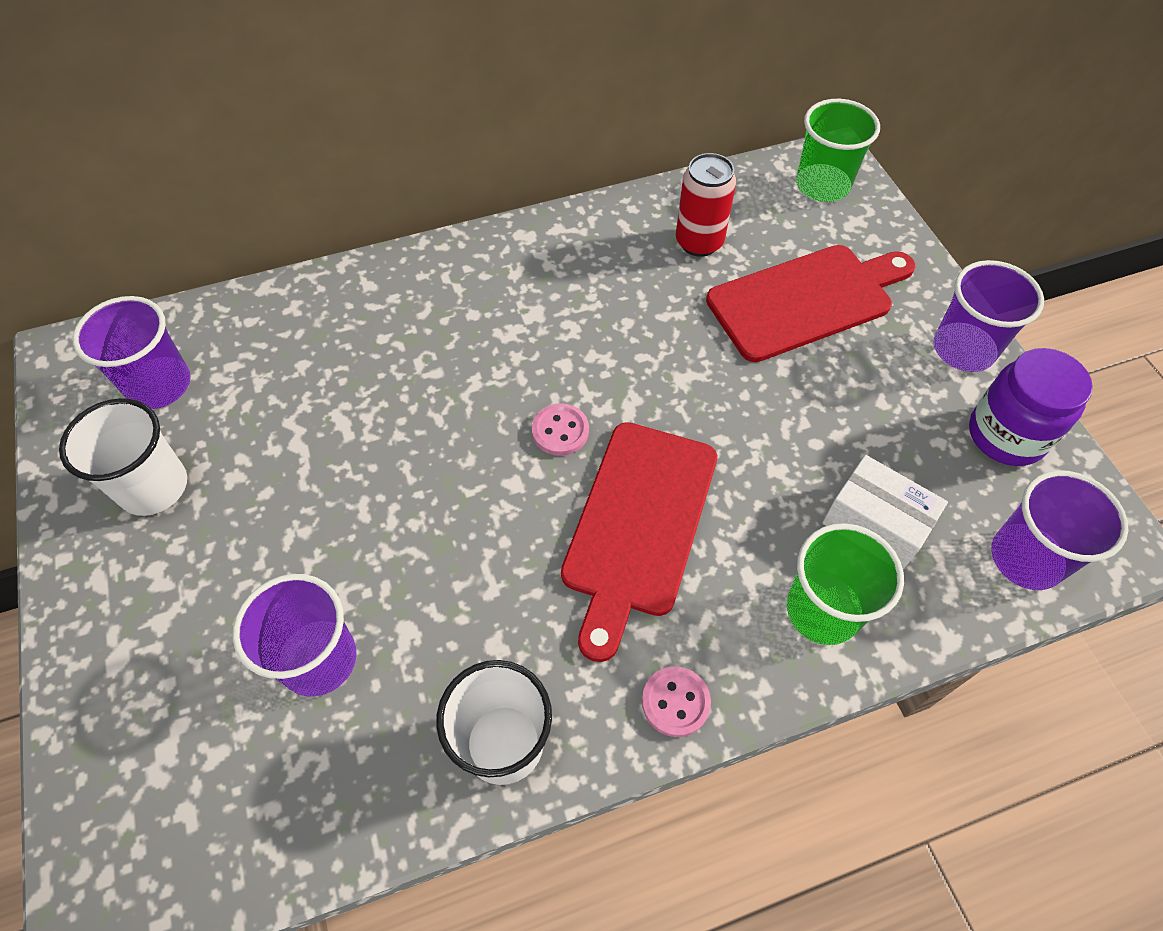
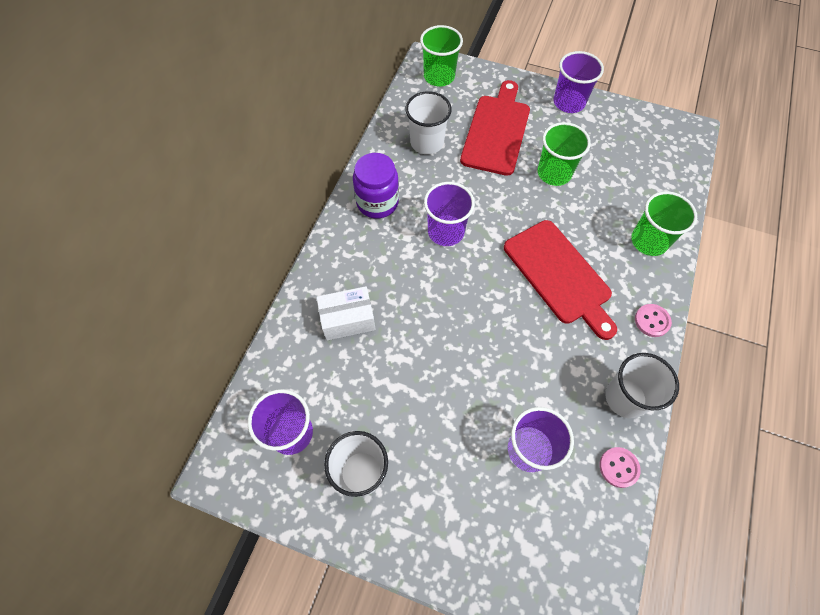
camera: 50 degrees left, 5 degrees up
(560, 431) = (485, 270): pink button -> pink button (618, 467)
(699, 242) = (427, 142): red can -> white cup
(811, 410) = (554, 173): none -> green cup
(875, 524) = (625, 195): white box -> white box (348, 319)
(1006, 435) = (619, 123): purple jar -> purple jar (377, 202)
(1026, 558) = (675, 161): purple cup -> purple cup (446, 232)

